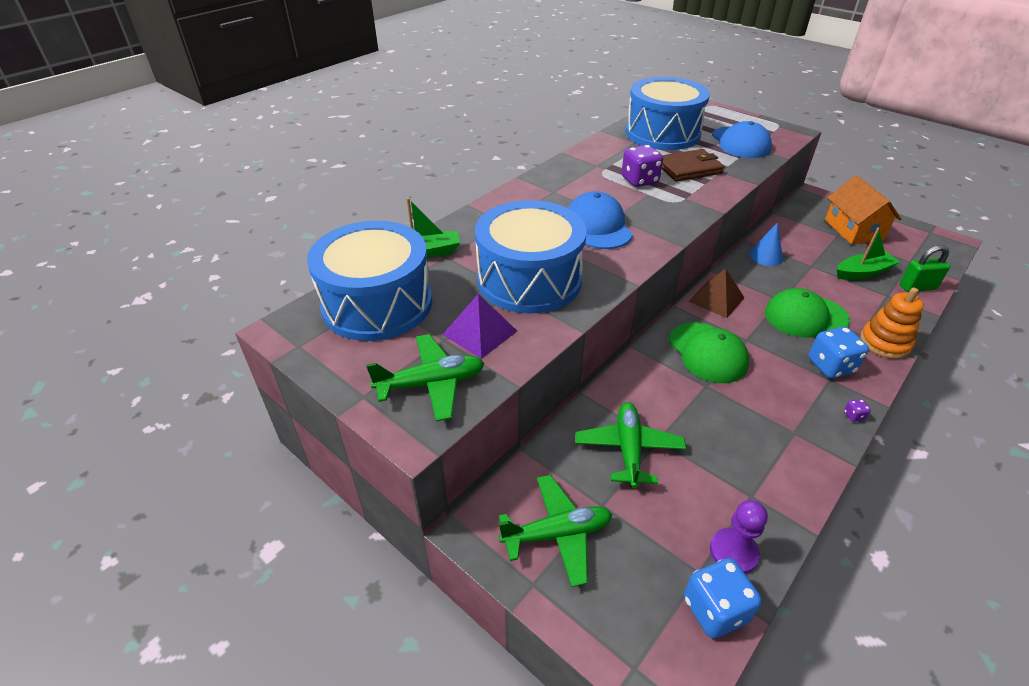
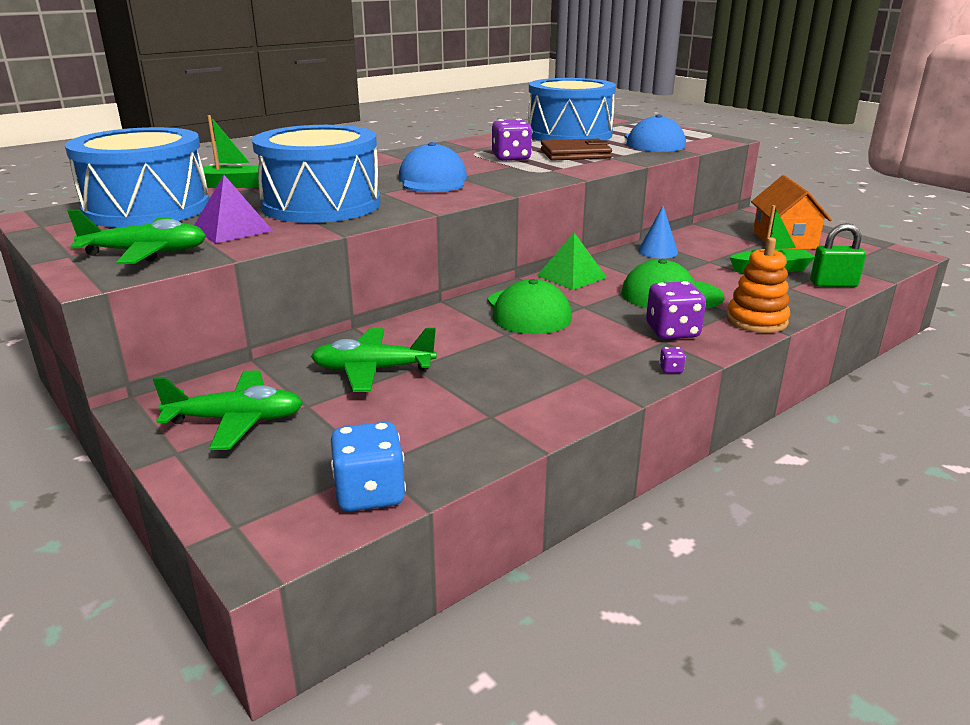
camera: 10 degrees right, 15 degrees down
(628, 449) = (373, 370): green plane -> green plane turned 105 degrees counterclockwise
(716, 299) = (571, 276): brown pyramid -> green pyramid
(733, 552) = (431, 454): purple pawn -> none
(830, 366) = (672, 332): blue dice -> purple dice

